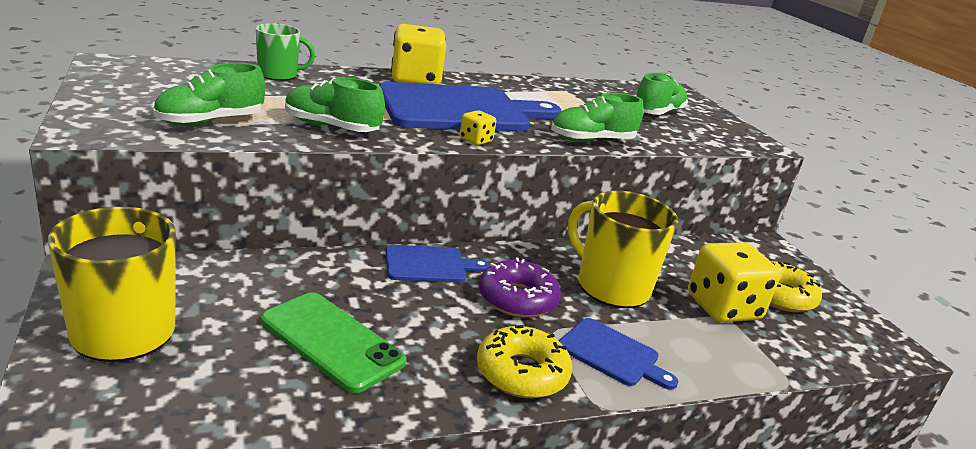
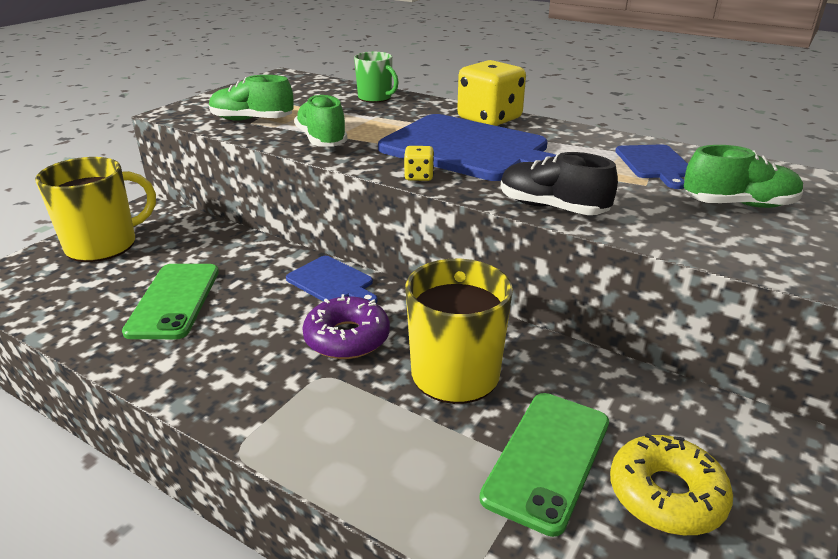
camera: 55 degrees right, 5 degrees up
(522, 373) = (236, 389): yellow donut -> none
(592, 140) = (552, 208): green shoe -> black shoe
(612, 354) = (333, 423): blue cutting board -> blue cutting board (655, 164)
(723, 308) = (548, 459): yellow dice -> green phone

